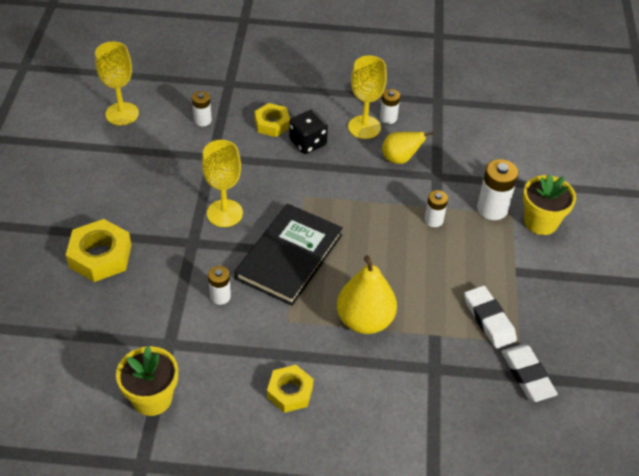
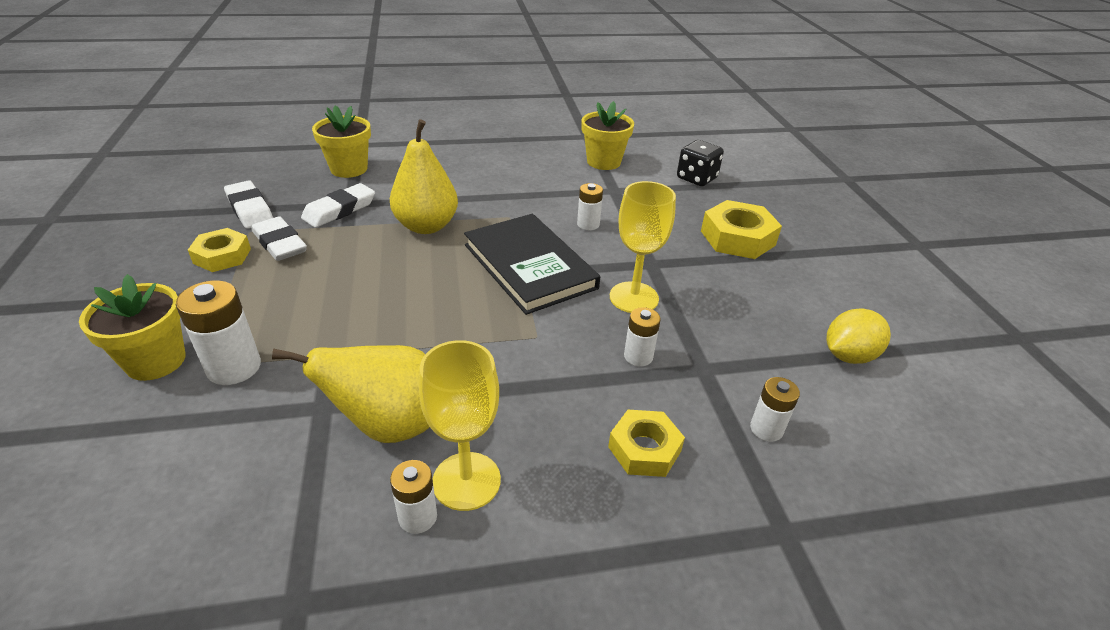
camera: 165 degrees right, 10 degrees down
(116, 147) = (848, 356): none -> yellow lemon
(122, 114) = (901, 413): yellow goblet -> none
(289, 256) = (529, 266): black book -> black book turned 45 degrees counterclockwise
(290, 392) = (489, 176): yellow nut -> yellow nut (222, 256)
(308, 143) = (564, 423): black dice -> black dice (696, 178)
(400, 159) = (390, 425): yellow pear -> yellow pear, size x1.58
(434, 220) = (336, 336): white battery -> white battery (638, 356)
(440, 434) = (349, 169): none -> yellow flower pot
(443, 359) = (339, 210): none -> white eraser

